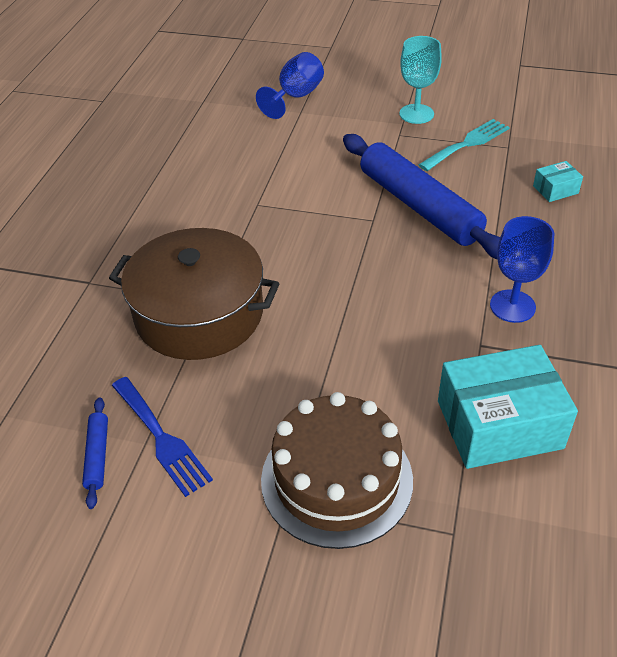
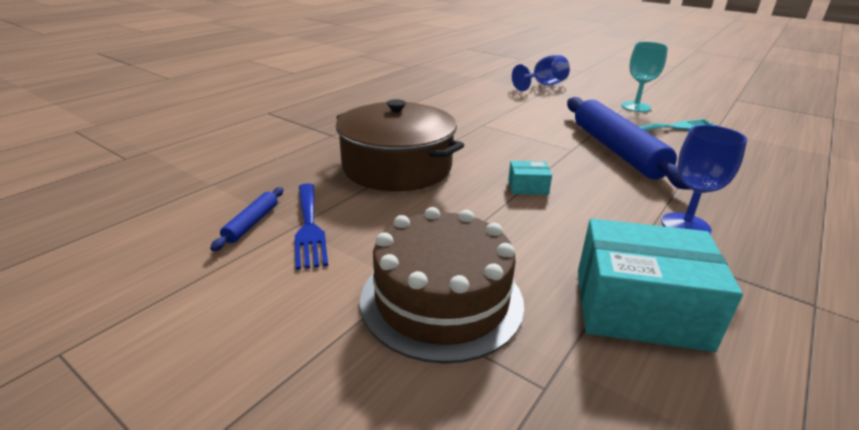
camera: 20 degrees right, 15 degrees down
(555, 189) = (753, 165): turquoise box -> turquoise box (528, 187)

